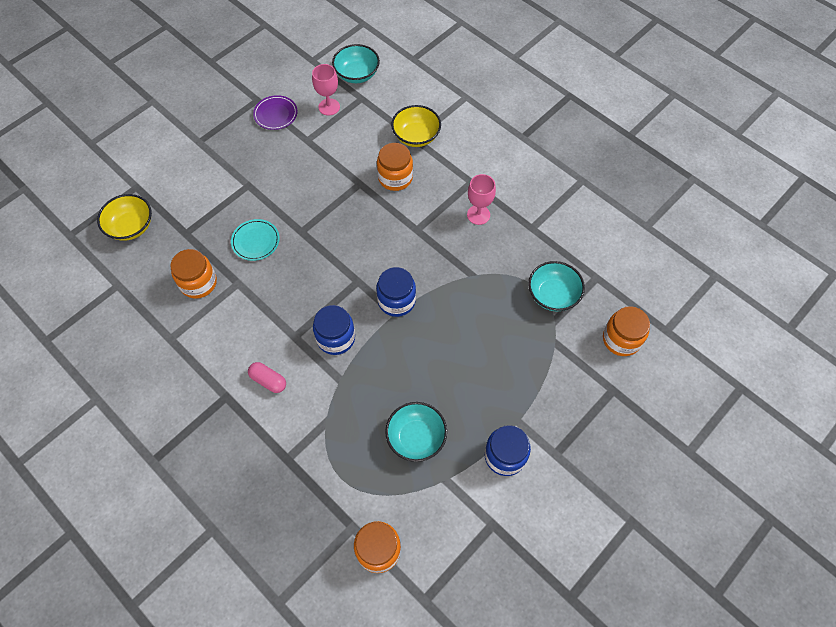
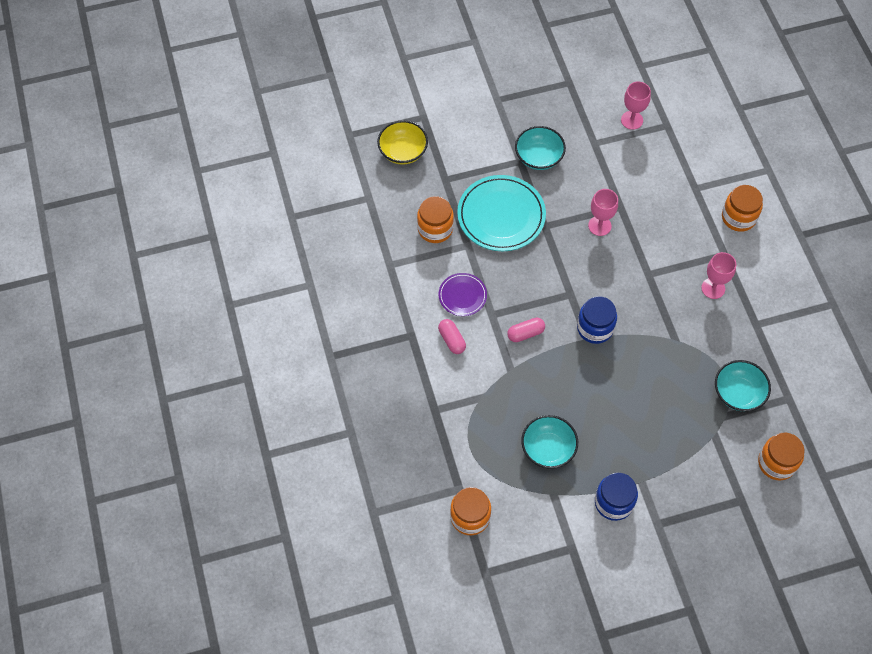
camera: 30 degrees right, 0 degrees up
(255, 241) = (501, 215): turquoise plate -> turquoise plate, size x1.88
(275, 114) = (579, 105): purple plate -> purple plate (462, 296)
(336, 338) = (525, 333): blue jar -> pink capsule
(350, 208) = (599, 226): none -> pink goblet
(357, 74) = (675, 99): turquoise bowl -> turquoise bowl (538, 157)
(395, 178) = (656, 217): orange jar -> orange jar (738, 217)
(416, 136) = (698, 186): yellow bowl -> none

